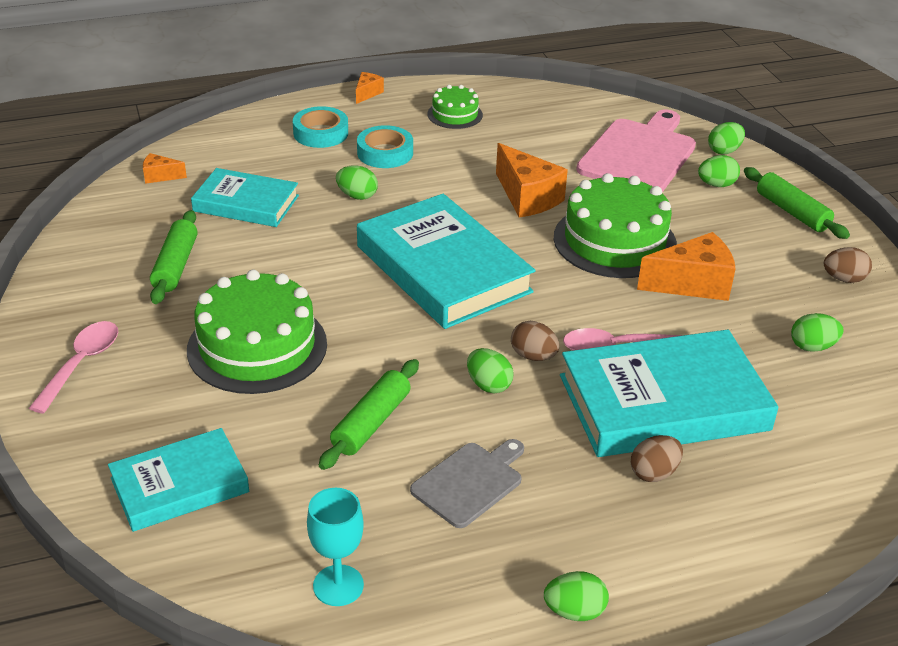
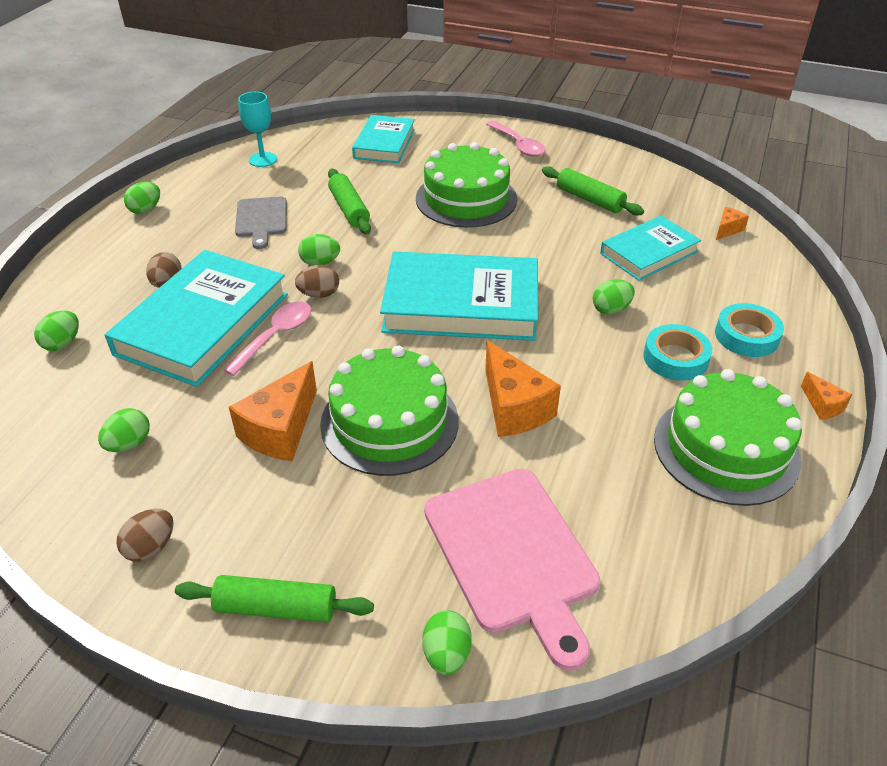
camera: 130 degrees right, 5 degrees up
(455, 114) = (726, 448): green cake -> green cake, size x1.92
(527, 197) = (513, 408): orange cheese -> orange cheese turned 120 degrees counterclockwise
(716, 185) = (391, 579): green egg -> green egg (62, 343)

